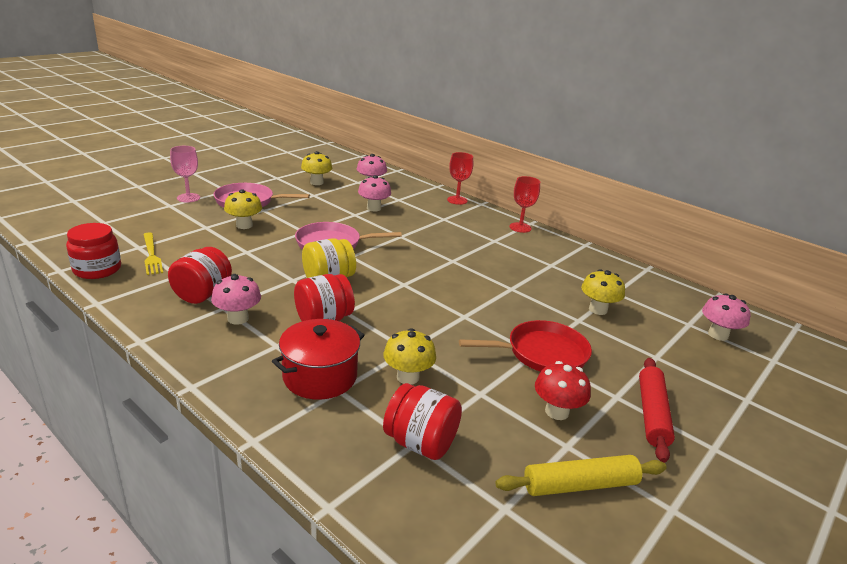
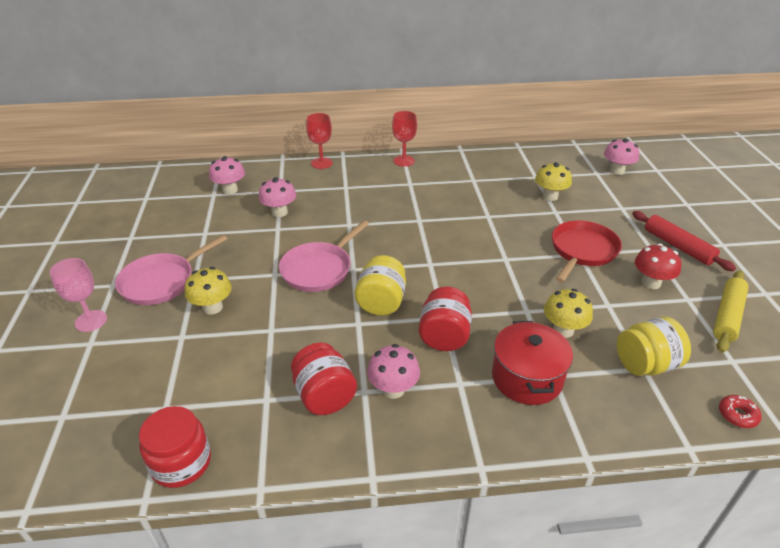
camera: 45 degrees left, 10 degrees up
(151, 255) = (198, 404): yellow fork -> none
(316, 182) = (180, 218): yellow mushroom -> none
(417, 533) = (737, 415): none -> red donut
(420, 443) = (645, 364): red jar -> yellow jar

